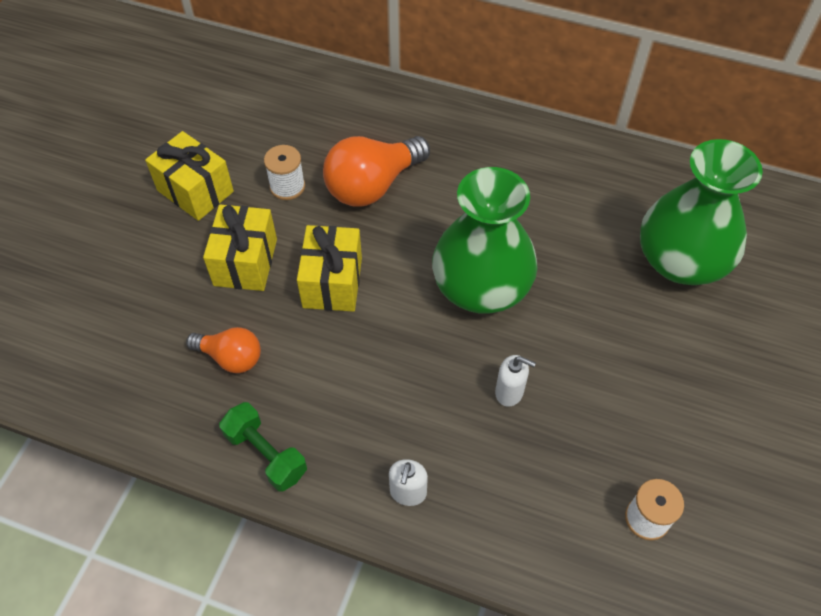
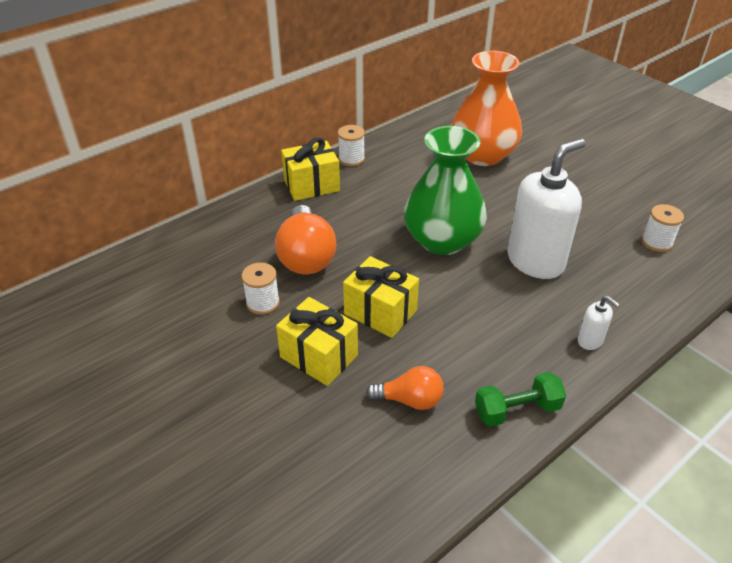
camera: 60 degrees left, 15 degrees down
(195, 191) = (212, 362): yellow gift -> yellow gift (311, 185)
(231, 357) = (410, 400): orange light bulb -> orange light bulb turned 45 degrees clockwise
(509, 392) = (535, 261): white soap dispenser -> white soap dispenser, size x2.34
(563, 143) = (351, 159): none -> white spool
(680, 261) = (482, 155): green vase -> orange vase

